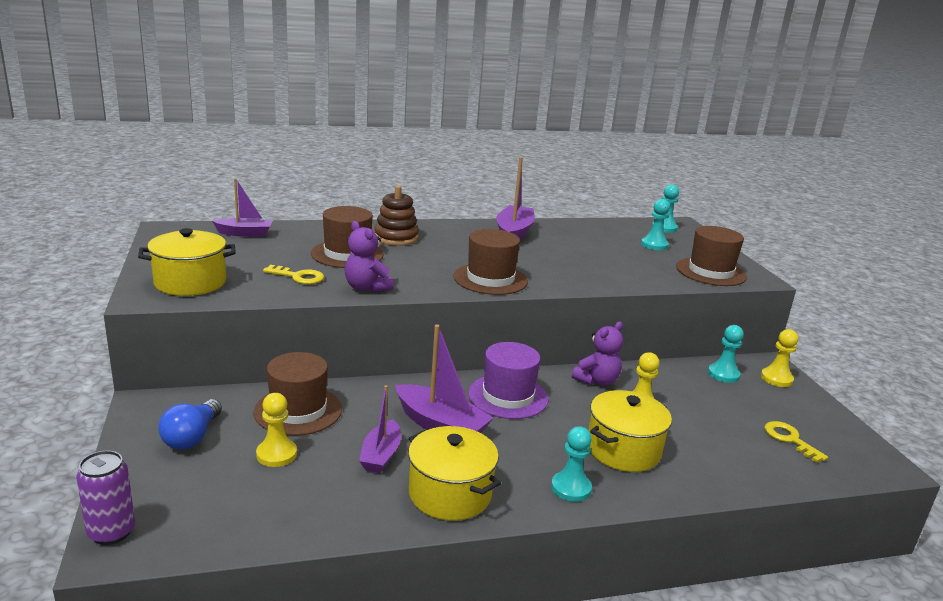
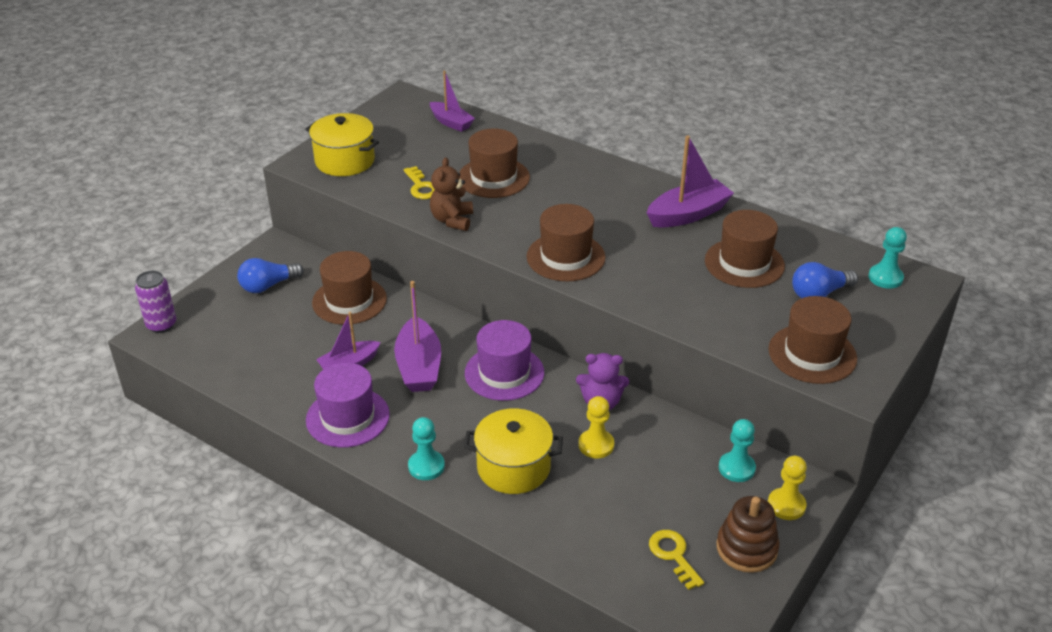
camera: 50 degrees right, 15 degrees up
(276, 454) = (294, 326): yellow pawn -> none
(366, 288) = (452, 220): purple teddy bear -> brown teddy bear
(396, 238) = (564, 175): brown stacking toy -> brown stacking toy (746, 548)
(450, 494) = (347, 417): yellow pot -> purple hat
(592, 245) = (744, 263): none -> brown hat
(654, 245) = (819, 293): turquoise pawn -> blue light bulb
(789, 439) = (673, 555): yellow key -> yellow key turned 45 degrees counterclockwise

